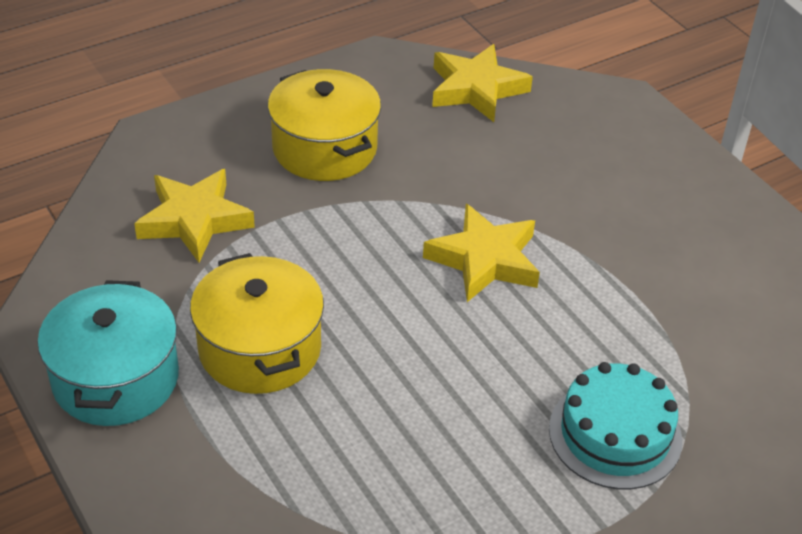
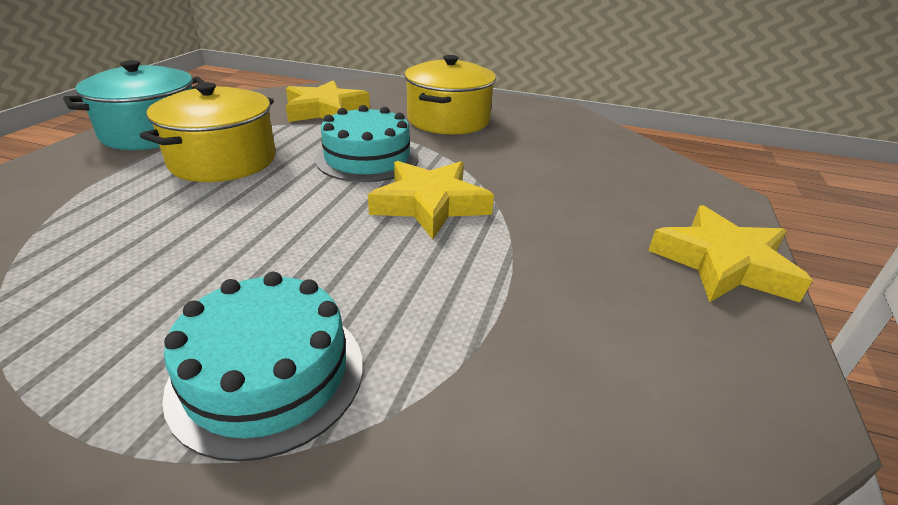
camera: 50 degrees right, 10 degrees down
(358, 251) = (367, 158): none -> turquoise cake
(476, 89) = (599, 141): yellow star -> yellow star (723, 264)

